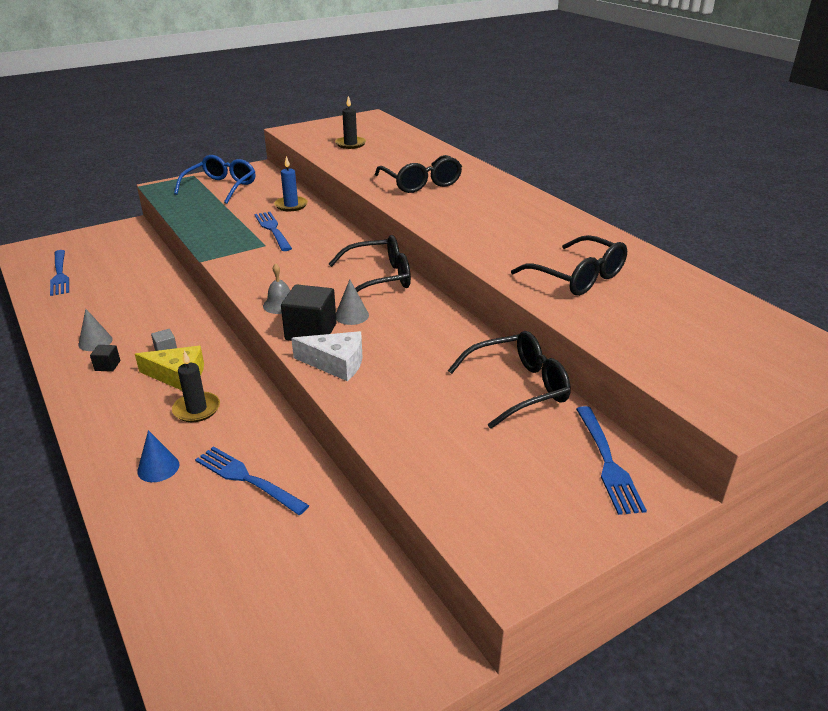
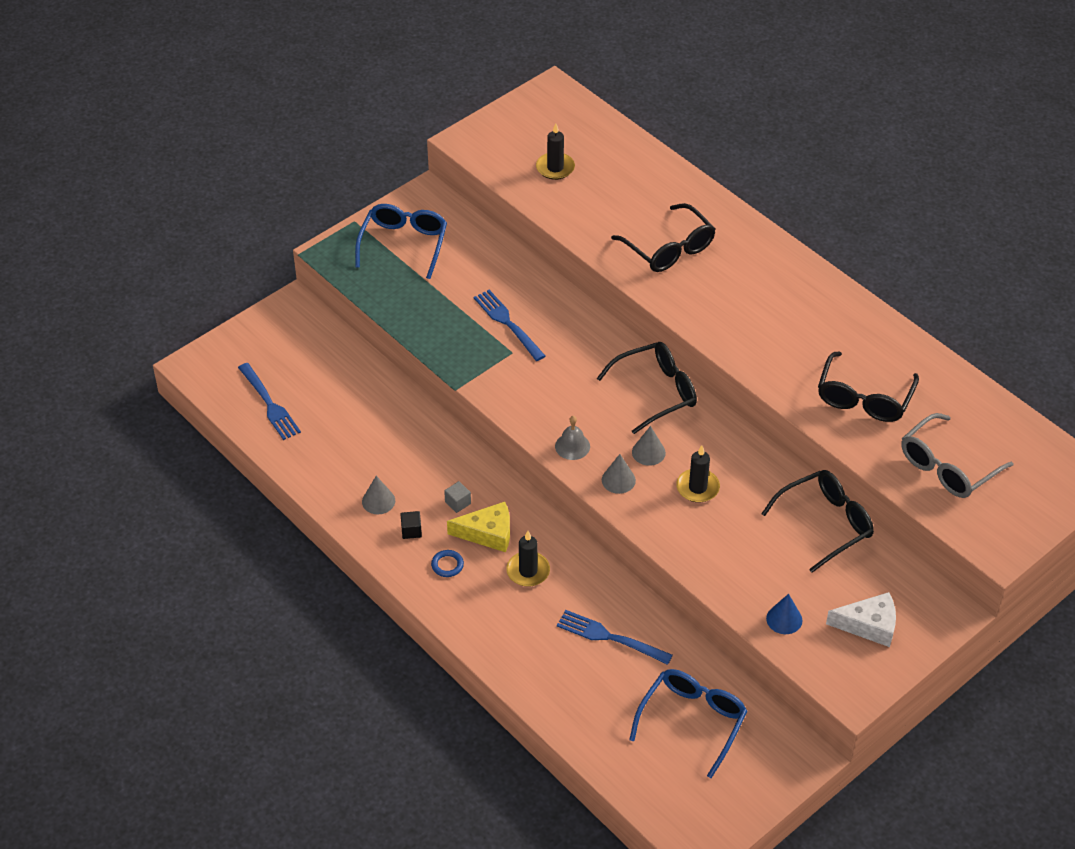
camera: 10 degrees left, 15 degrees up
(121, 395) = (447, 565): none -> blue ring
(158, 468) = (528, 637): blue cone -> blue cone (784, 619)
(291, 205) = (507, 272): blue candle -> none
(300, 586) = (692, 721): none -> blue glasses
(311, 332) = (618, 480): black cube -> grey cone
(336, 363) = (658, 517): white cheese -> white cheese (869, 625)
(389, 345) = (697, 487): none -> black candle
(577, 277) = (864, 398): black glasses -> black glasses turned 75 degrees clockwise
(607, 462) = (909, 592): blue fork -> none
(665, 334) = (948, 467): none -> grey glasses

